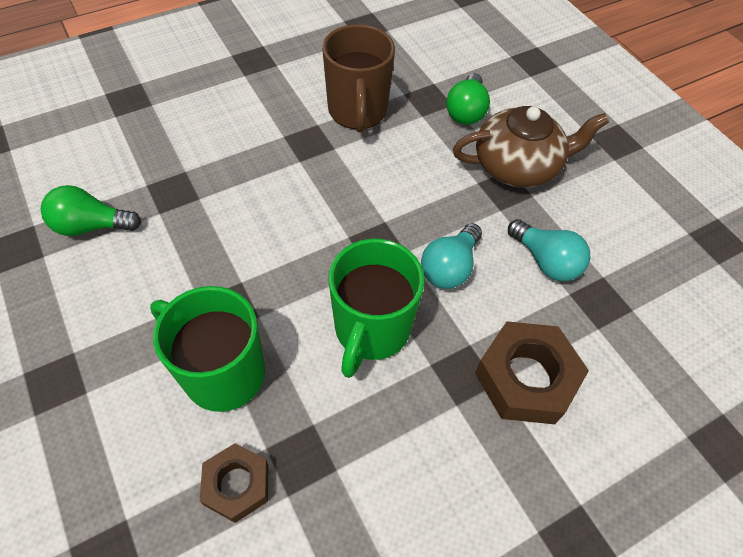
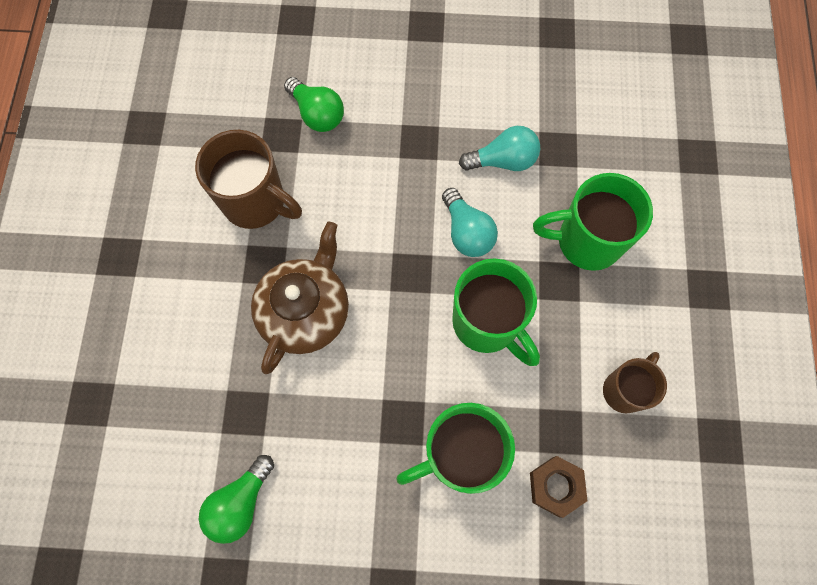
camera: 55 degrees left, 15 degrees up
(388, 505) = (624, 390): none -> brown mug
(518, 166) = (402, 116): brown teapot -> brown teapot (305, 311)
(526, 378) = (586, 241): brown nut -> green mug

